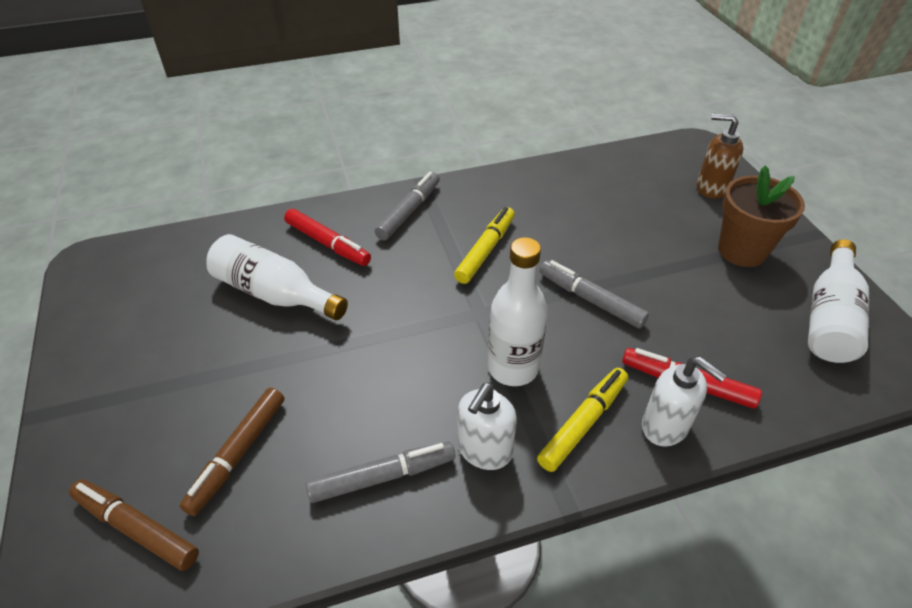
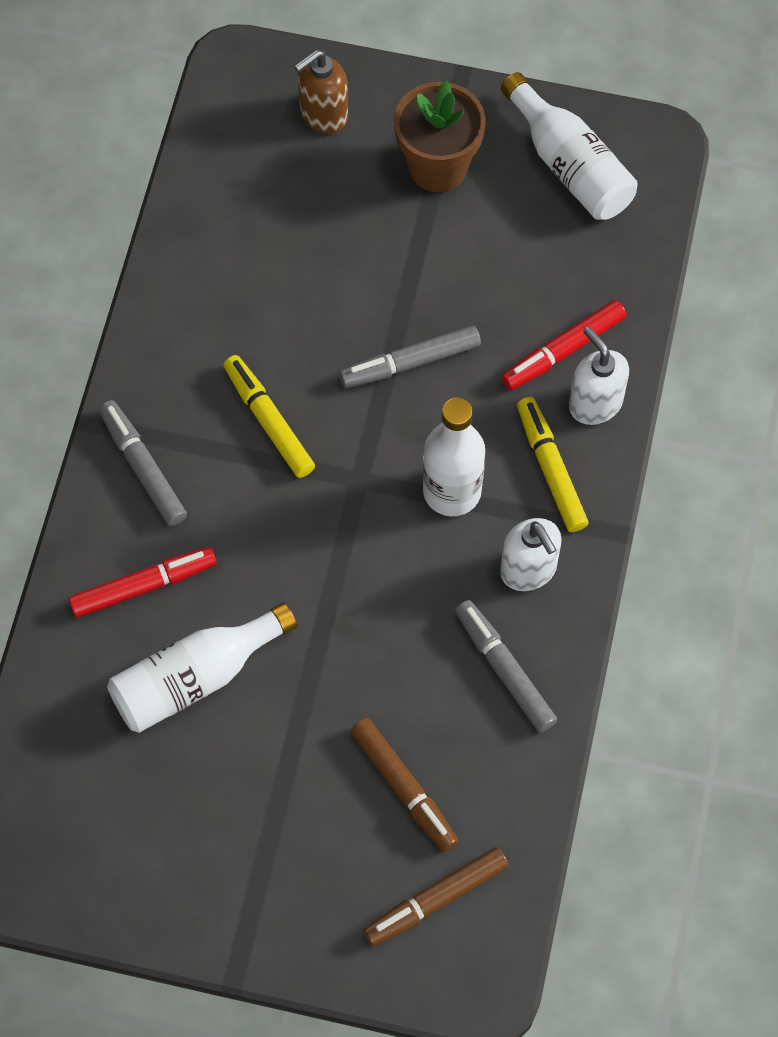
camera: 60 degrees left, 20 degrees up
(382, 476) = (504, 670): grey marker -> grey marker turned 45 degrees counterclockwise
(665, 426) = (595, 403): white soap dispenser -> white soap dispenser turned 105 degrees counterclockwise

